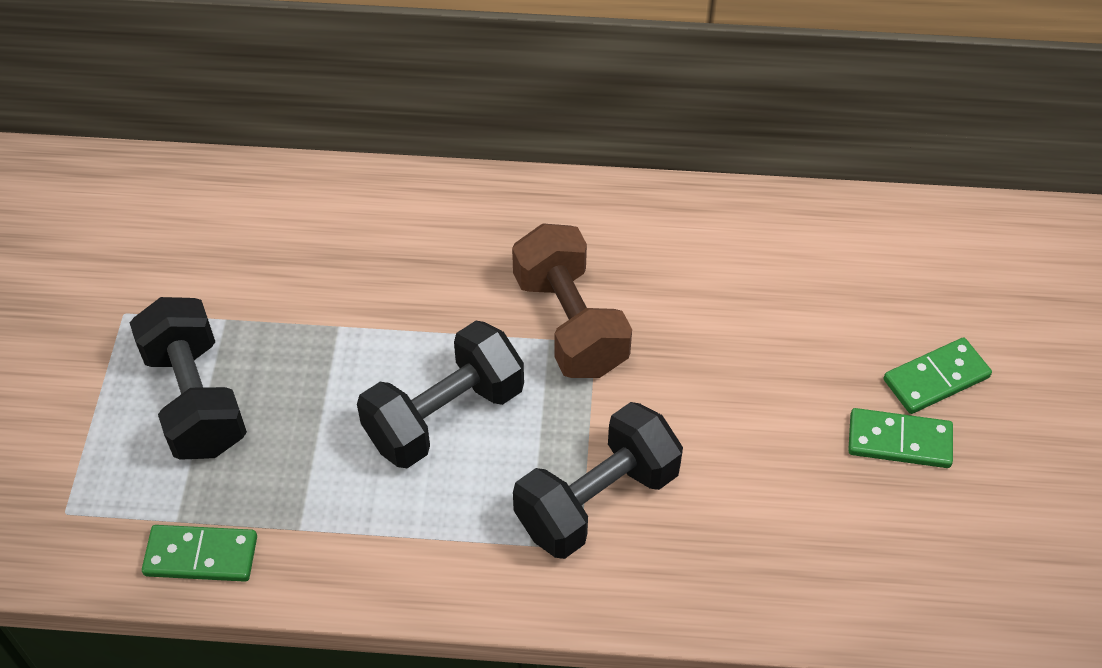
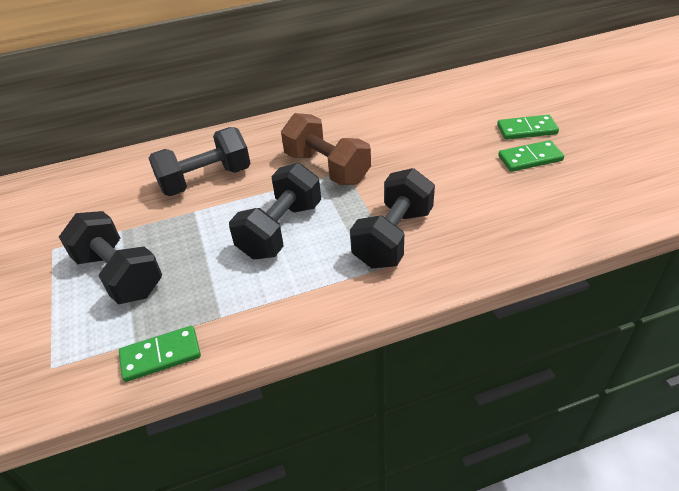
camera: 20 degrees left, 10 degrees down
(379, 271) = (205, 180): none -> black dumbbell
(936, 378) = (527, 129): green domino -> green domino turned 45 degrees clockwise

